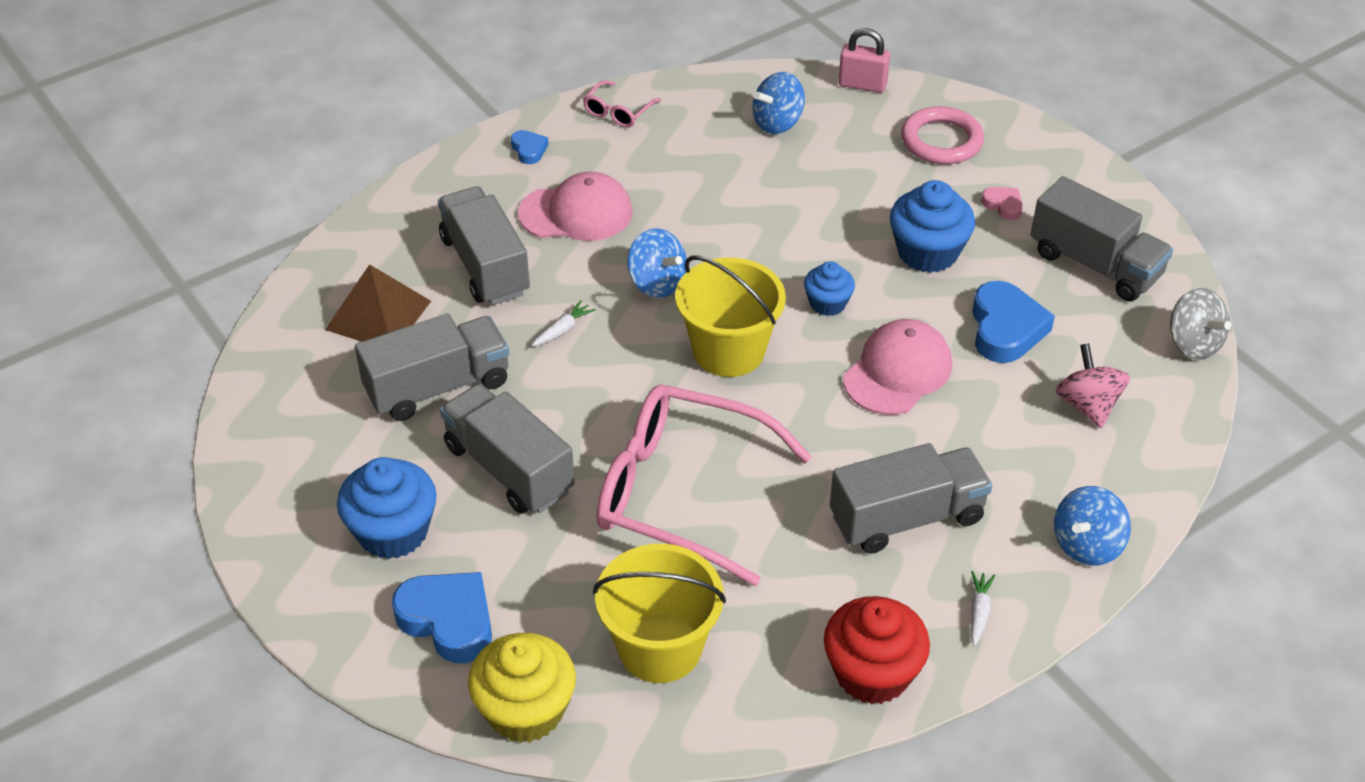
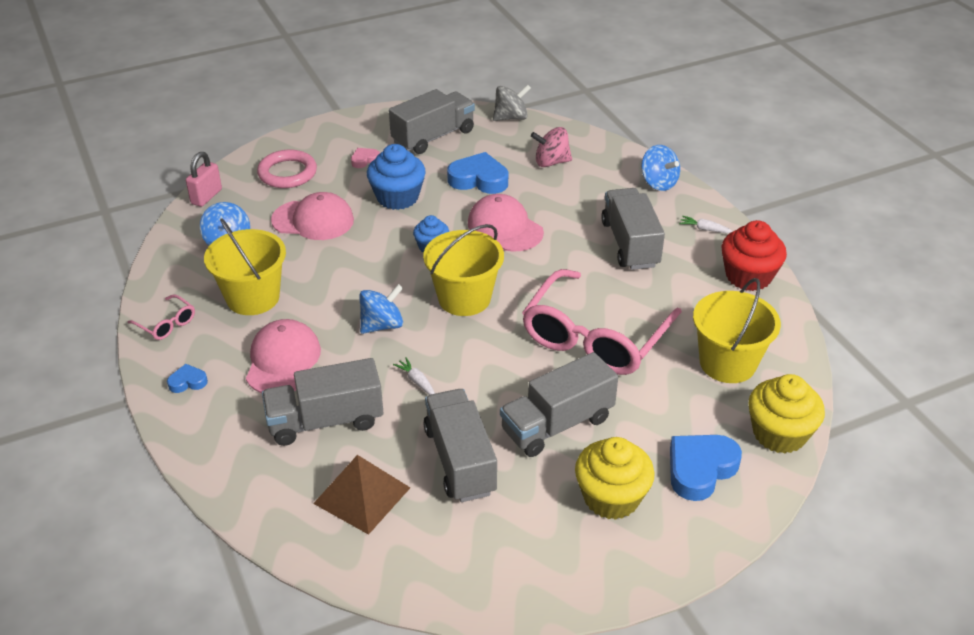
camera: 80 degrees left, 5 degrees down
(393, 532) = (611, 497): blue cupcake -> yellow cupcake
(680, 166) = (253, 297): none -> yellow bucket
(847, 184) = (313, 220): none -> pink cap

